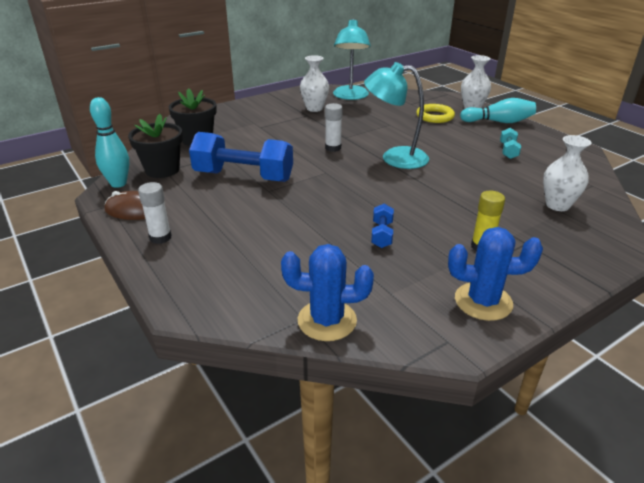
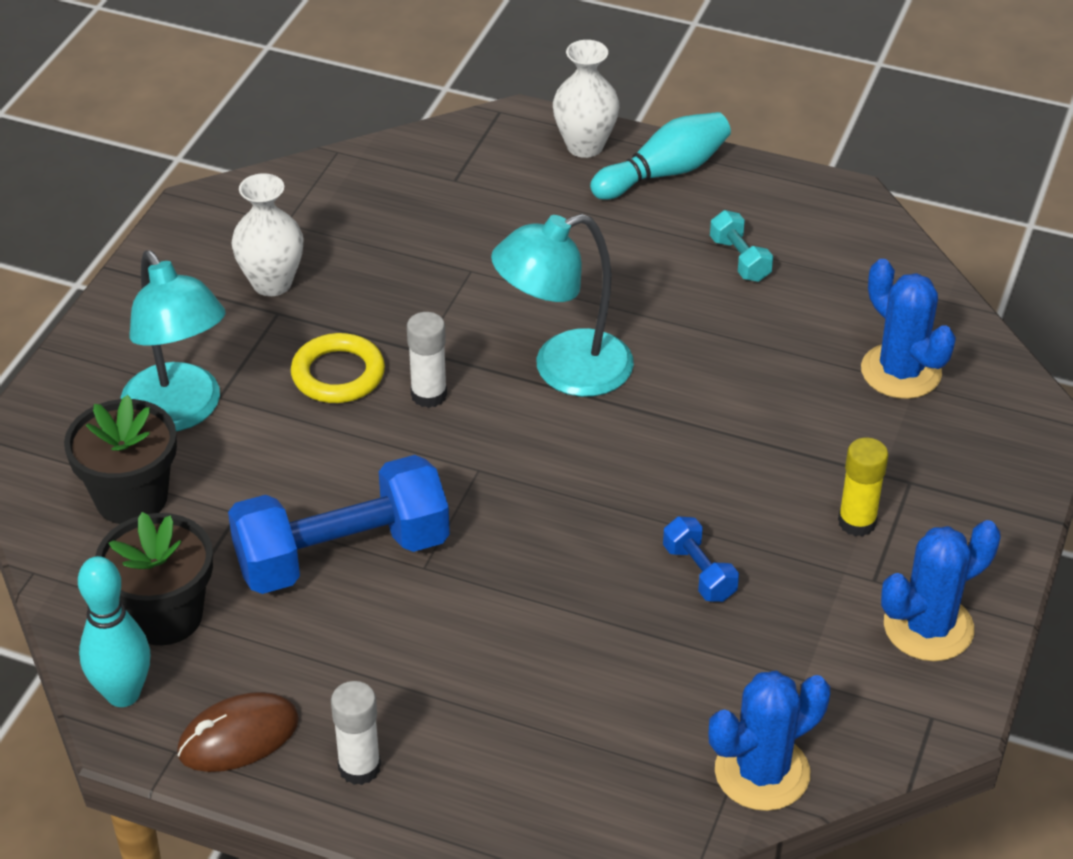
camera: 35 degrees left, 10 degrees up
(350, 96) = (308, 206): turquoise lamp -> turquoise lamp (180, 412)
(435, 116) = (536, 206): yellow ring -> yellow ring (338, 374)
(557, 205) = (901, 372): white vase -> blue cactus

